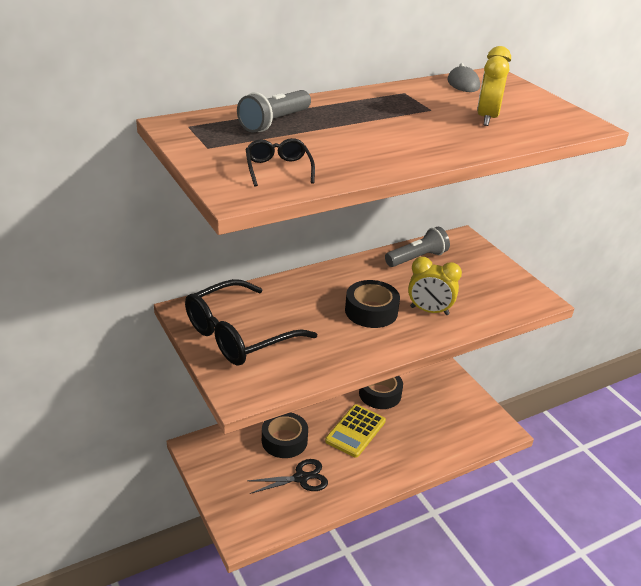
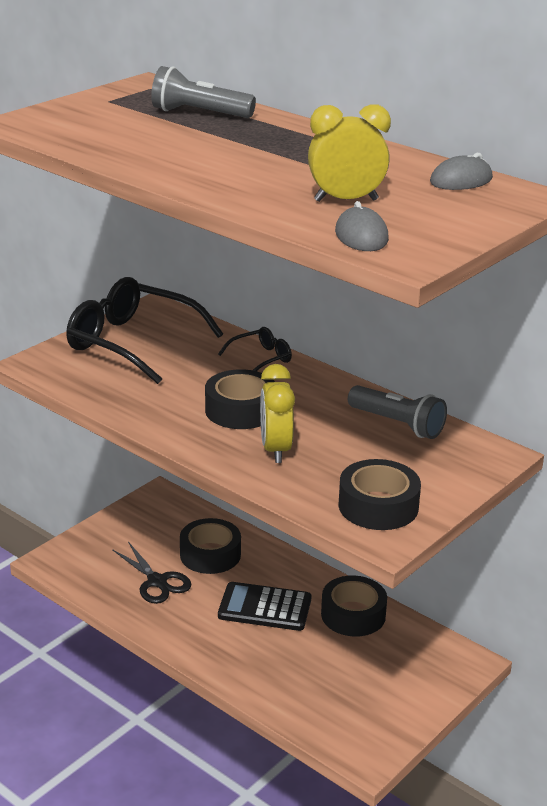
camera: 70 degrees right, 5 degrees down
(278, 169) = (84, 128): black glasses -> black glasses (261, 358)
(355, 431) = (265, 607): yellow calculator -> black calculator
(506, 292) = (378, 506): none -> black tape
(550, 128) = (361, 236): none -> grey mouse

